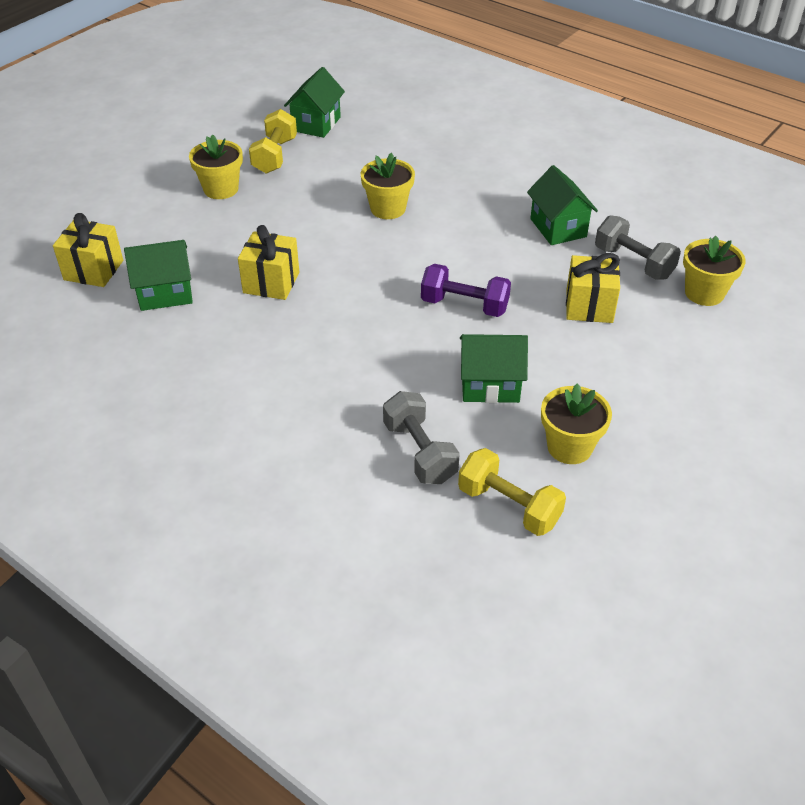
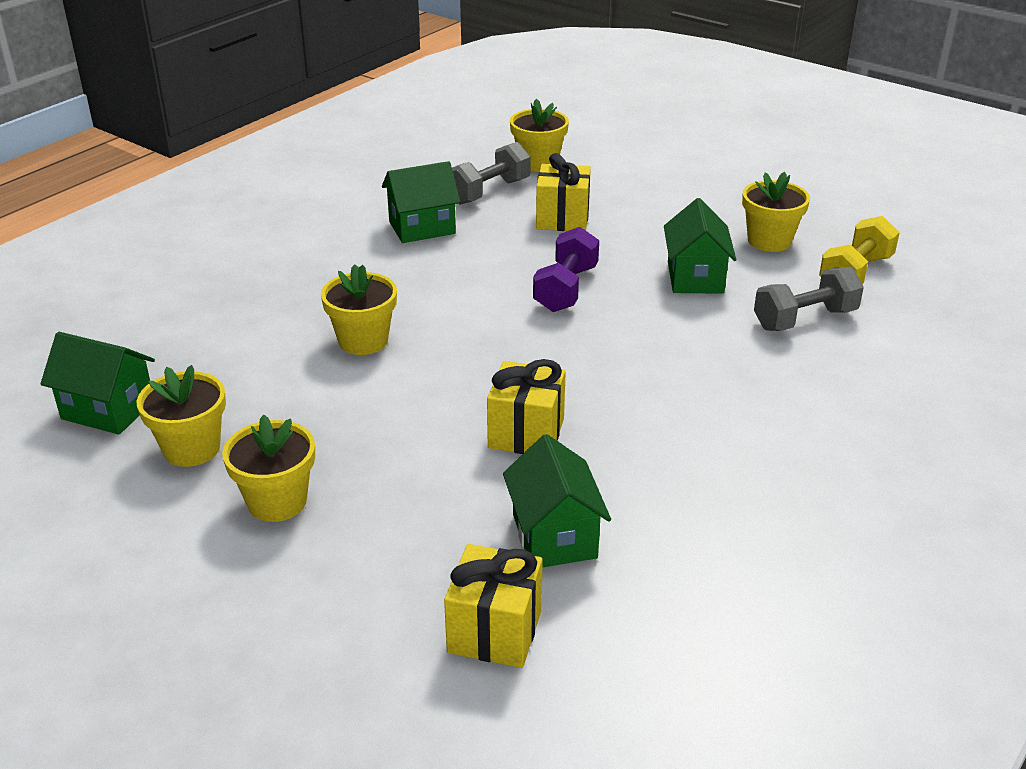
camera: 90 degrees left, 10 degrees down
(275, 156) = (191, 448): yellow dumbbell -> yellow flower pot

